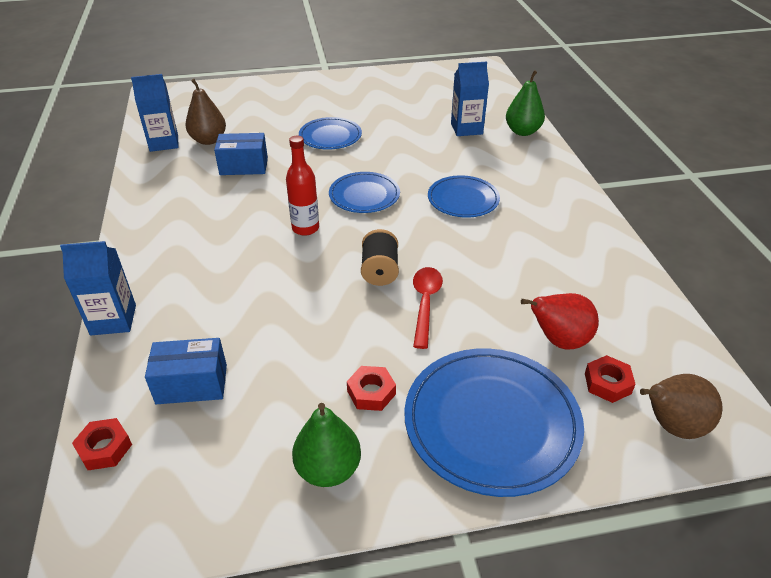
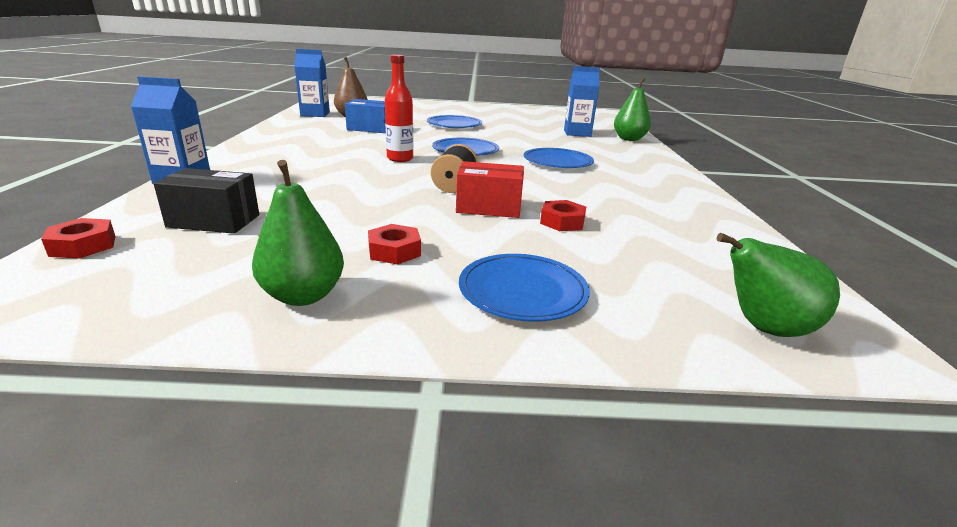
camera: 10 degrees right, 15 degrees down
(192, 384) = (214, 221): blue box -> black box
(425, 304) = (489, 207): red spoon -> red box
(491, 422) = (522, 291): blue plate -> blue plate, size x0.59
(559, 340) = (628, 247): red pear -> none
(607, 383) = (681, 283): red nut -> red nut (562, 222)
(671, 425) = (764, 328): brown pear -> green pear

